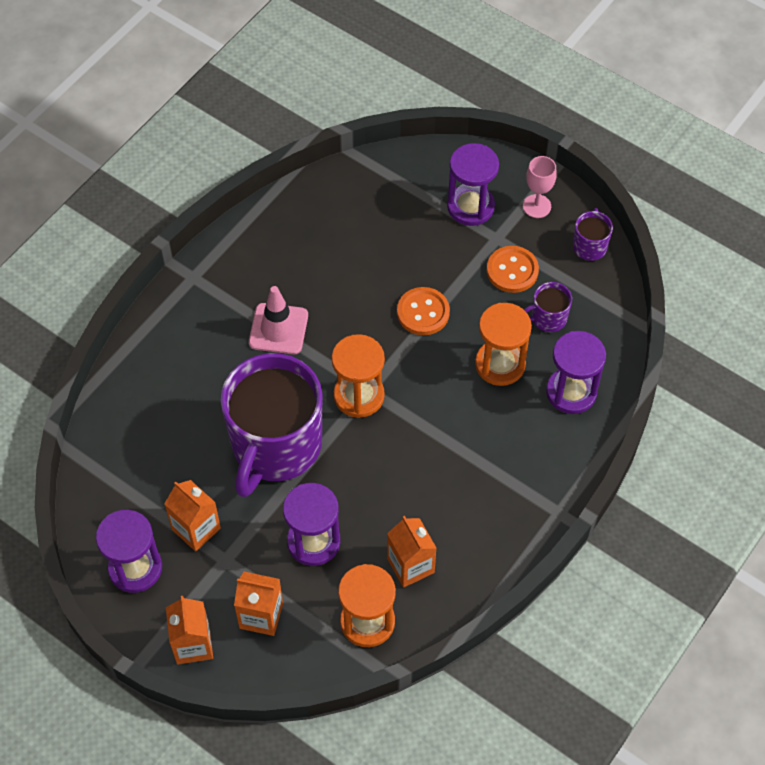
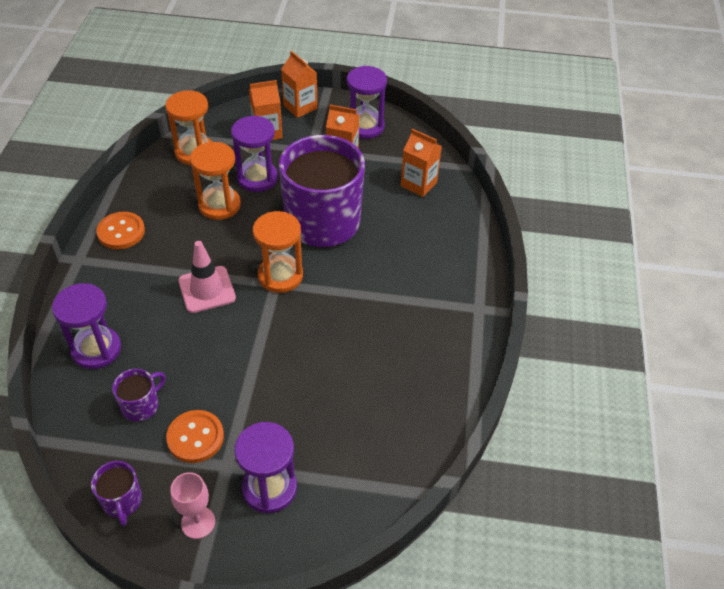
camera: 150 degrees right, 10 degrees down
(278, 329) = (378, 297): pink traffic cone -> pink traffic cone (207, 289)
(410, 565) = (180, 189): orange carton -> orange carton (418, 184)
(423, 312) = (262, 361): orange button -> orange button (121, 232)
(500, 364) = (171, 346): orange hourglass -> orange hourglass (219, 205)

